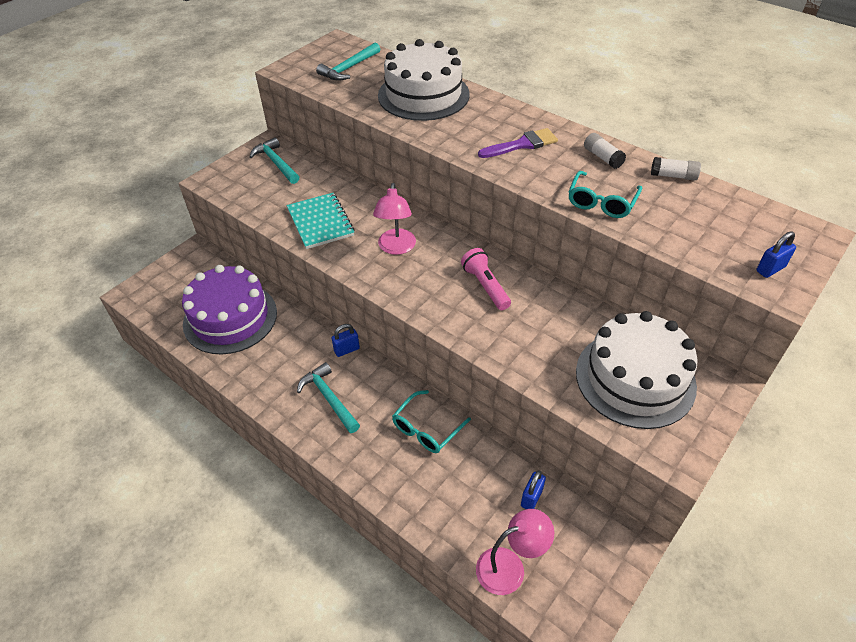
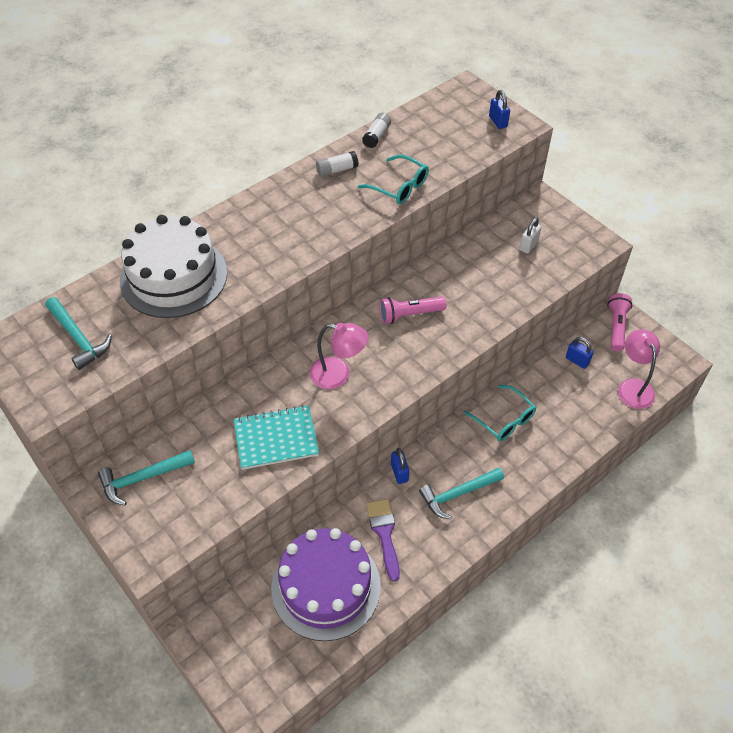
camera: 80 degrees left, 5 degrees up
(522, 144) = (298, 218): purple brush -> purple brush (384, 534)
(604, 543) = (616, 327): none -> pink flashlight
(635, 378) = (528, 245): white cake -> white padlock

